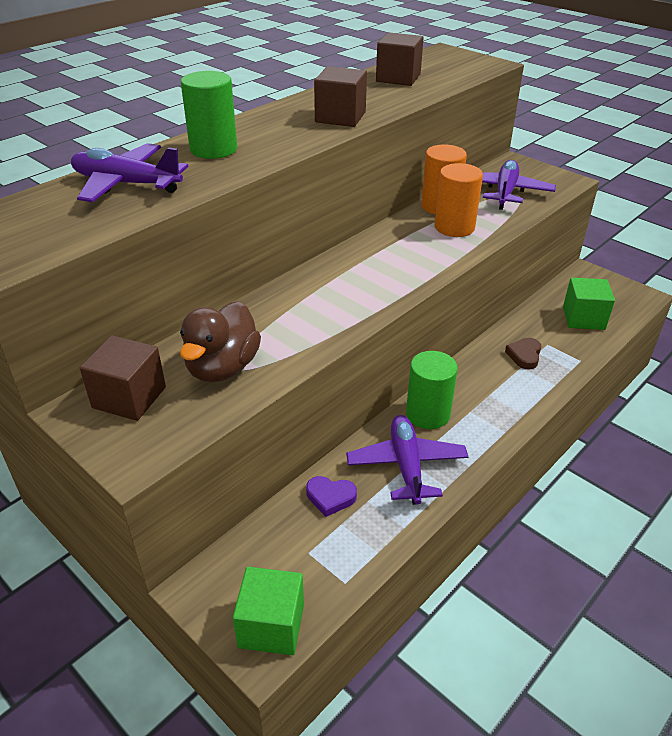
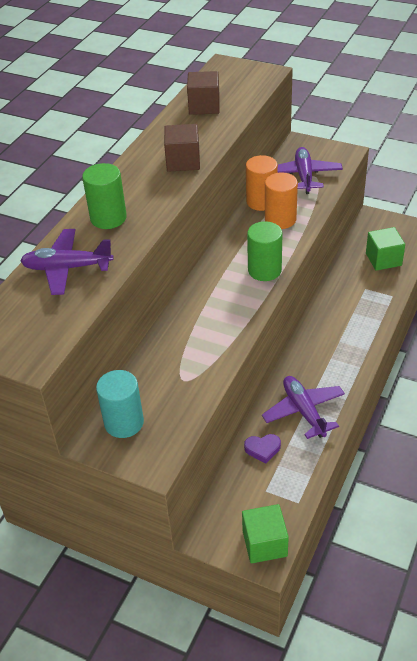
camera: 15 degrees left, 5 degrees up
(129, 397) = (124, 422): brown cube -> turquoise cylinder
(222, 368) = (174, 382): brown duck -> none
(428, 414) = (302, 368): green cylinder -> green cylinder (264, 270)
(524, 355) = (352, 302): brown heart -> none

